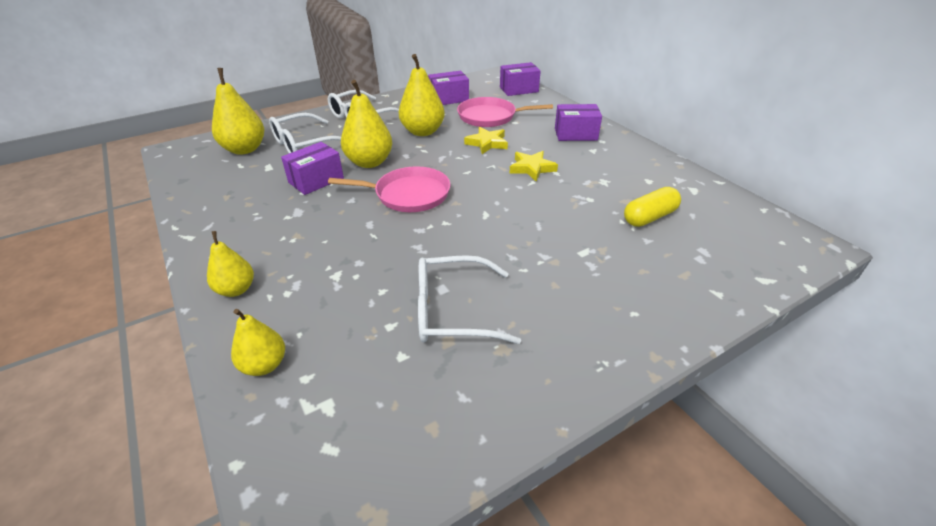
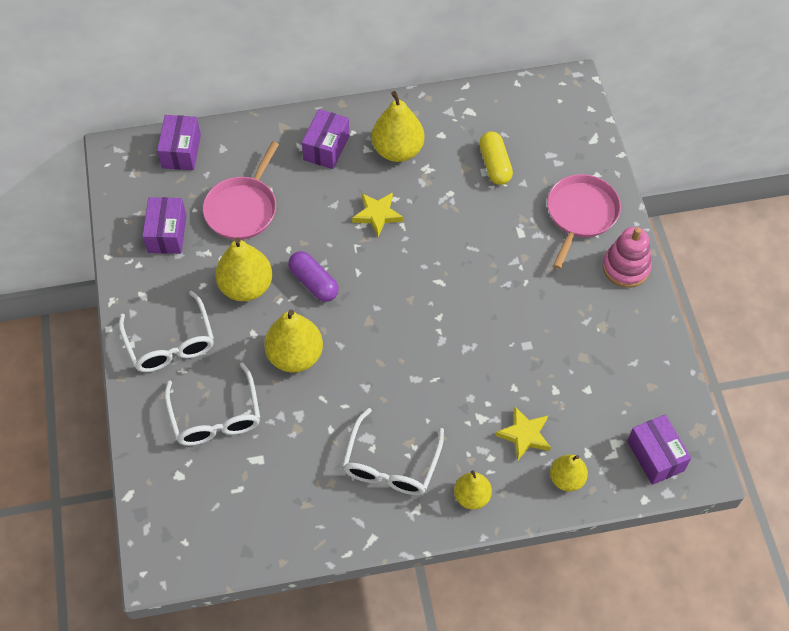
camera: 70 degrees left, 20 degrees up
(245, 149) = (197, 483): yellow pear -> yellow pear (398, 150)
(316, 180) = (311, 414): purple box -> purple box (655, 456)
(408, 194) = (378, 335): pink pan -> pink pan (580, 214)
(443, 155) = (314, 282): none -> purple capsule
(453, 311) = (554, 345): white glasses -> white glasses (391, 464)
(487, 143) = (306, 234): yellow star -> yellow star (524, 435)
(607, 353) = (626, 267): none -> pink stacking toy

